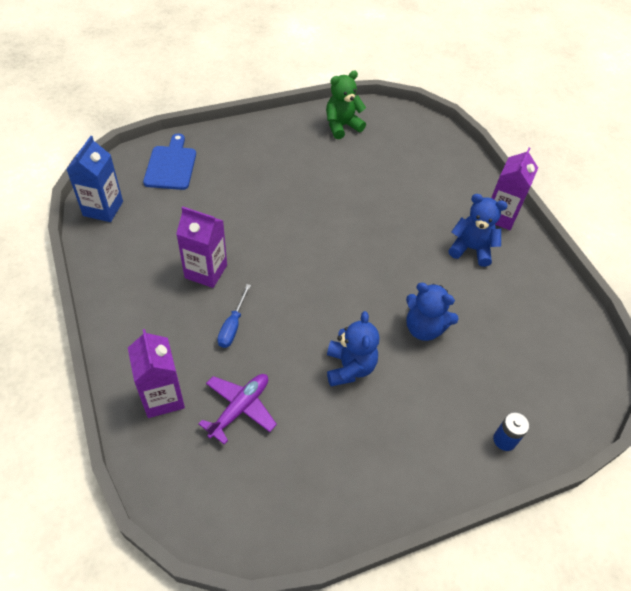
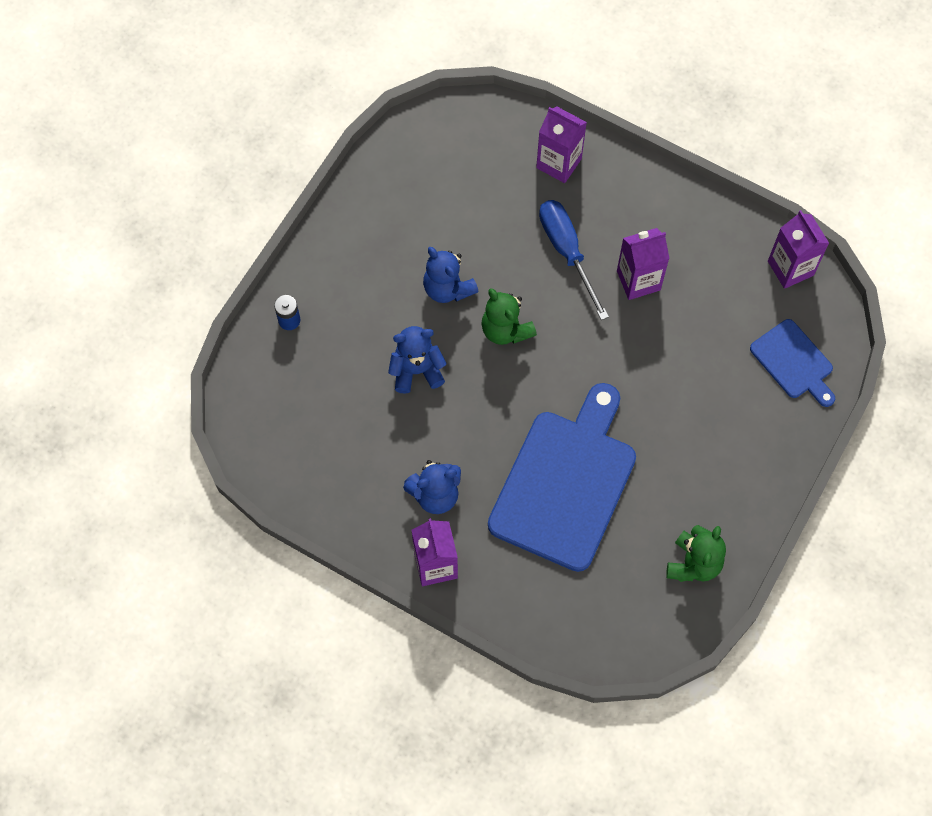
camera: 145 degrees right, 15 degrees up
(103, 208) = (790, 268): blue carton -> purple carton
(233, 326) = (567, 252): blue screwdriver -> blue screwdriver, size x1.75
(240, 408) = (498, 197): purple plane -> none
(332, 308) = (505, 330): none -> green teddy bear
(378, 201) = (565, 483): none -> blue cutting board

